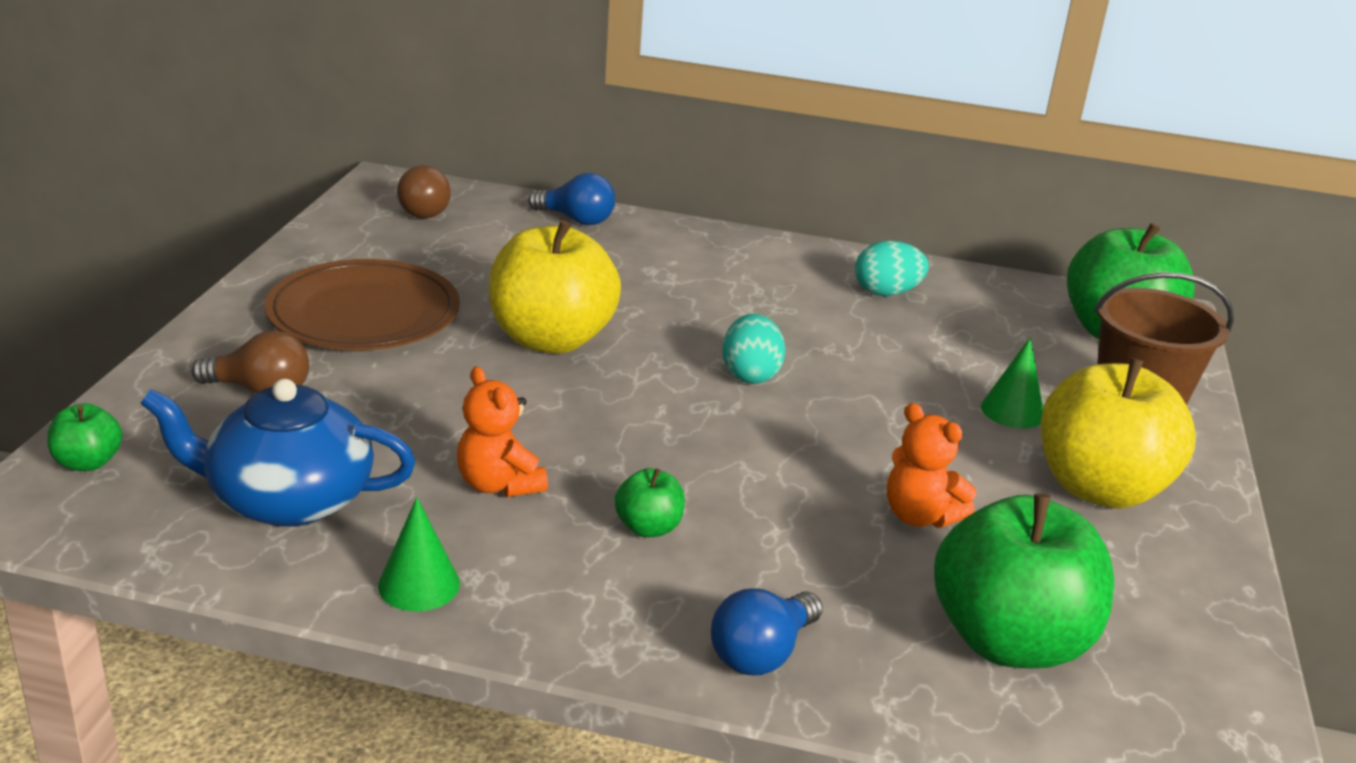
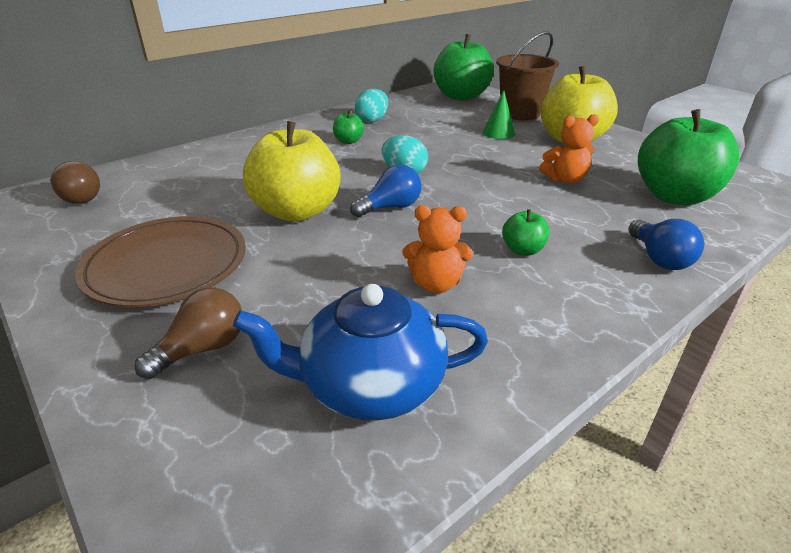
camera: 50 degrees left, 5 degrees up
(88, 462) = (187, 502): green apple -> green apple (348, 141)
(288, 499) = (370, 384): blue teapot -> blue teapot turned 45 degrees clockwise
(419, 584) = (526, 356): green cone -> none
(576, 220) = (179, 160): blue light bulb -> blue light bulb (390, 207)

